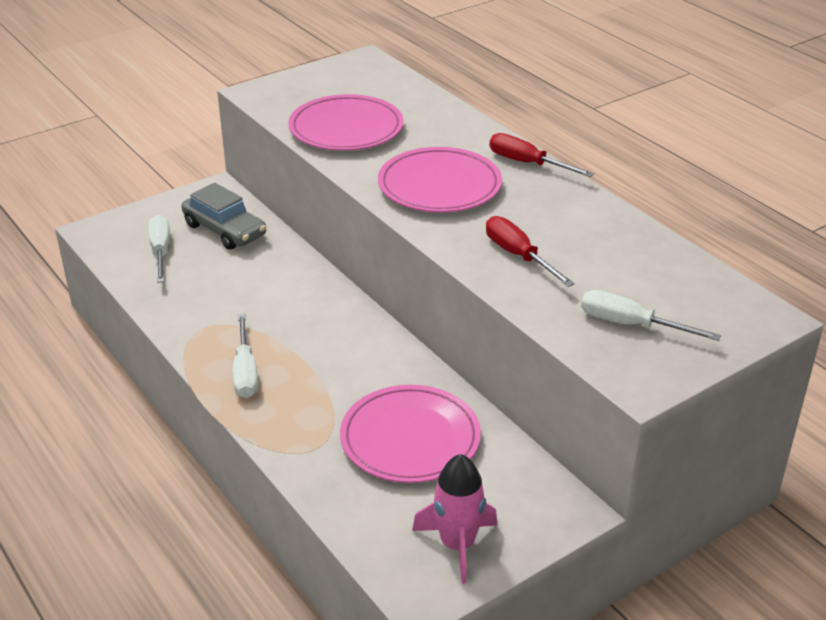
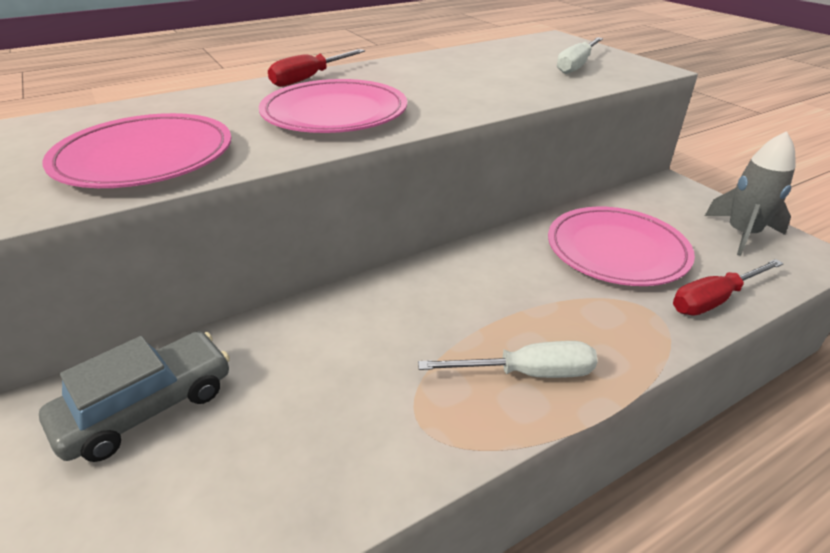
camera: 85 degrees left, 0 degrees up
(160, 251) = (165, 506): white screwdriver -> none
(457, 545) = (742, 234): pink rocket -> grey rocket
(518, 256) = (479, 90): red screwdriver -> red screwdriver (714, 300)

